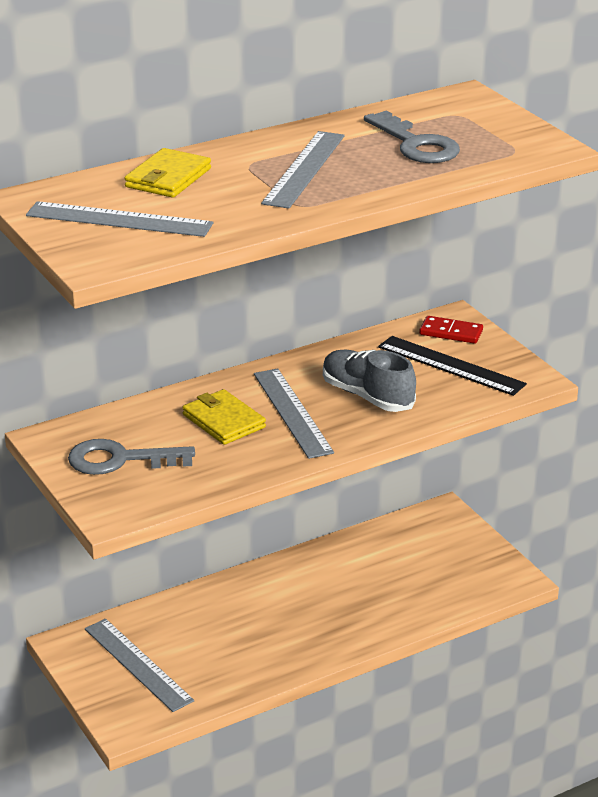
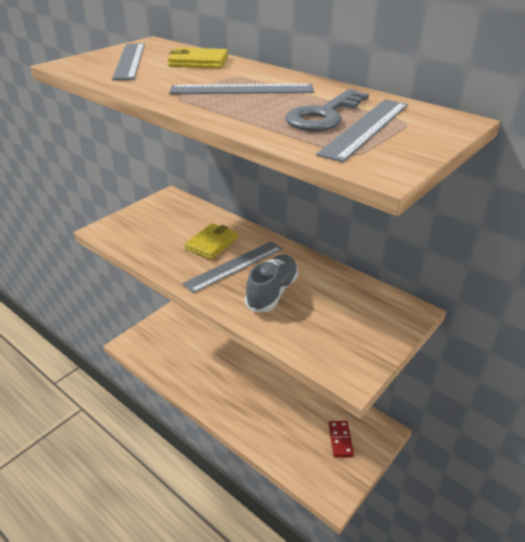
camera: 70 degrees right, 5 degrees up
(120, 460) = (156, 220): grey key -> none
(138, 664) = (175, 334): grey ruler -> grey ruler (366, 128)
(450, 366) = (340, 324): black ruler -> none
(451, 332) = (389, 314): red domino -> red domino (340, 440)

